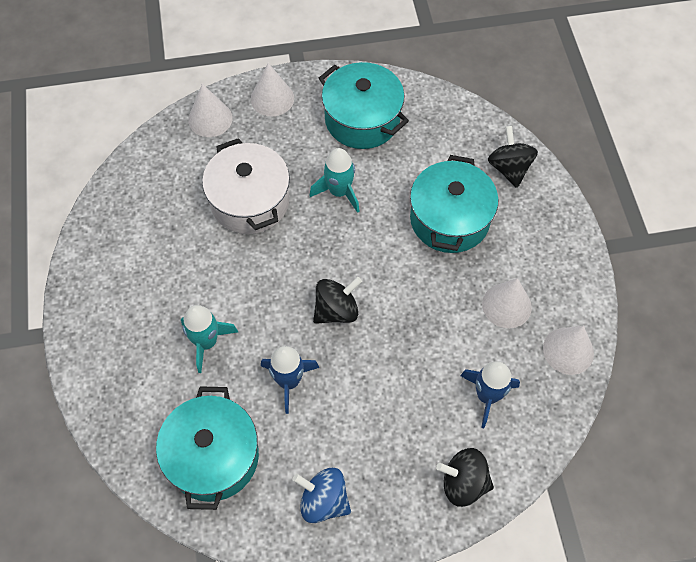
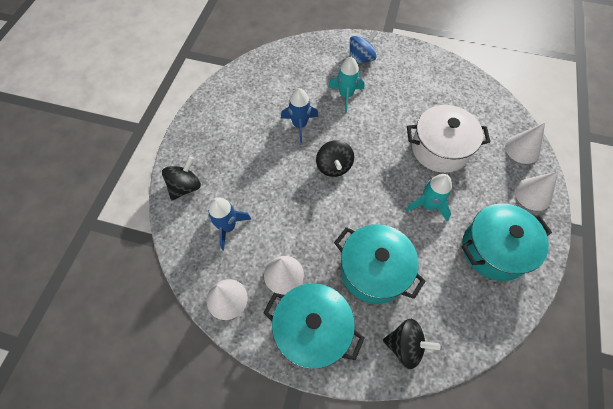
camera: 115 degrees right, 0 degrees up
(213, 456) = (276, 78): turquoise pot -> turquoise pot (312, 330)
(323, 500) = (222, 116): blue spinning top -> blue spinning top (361, 59)

